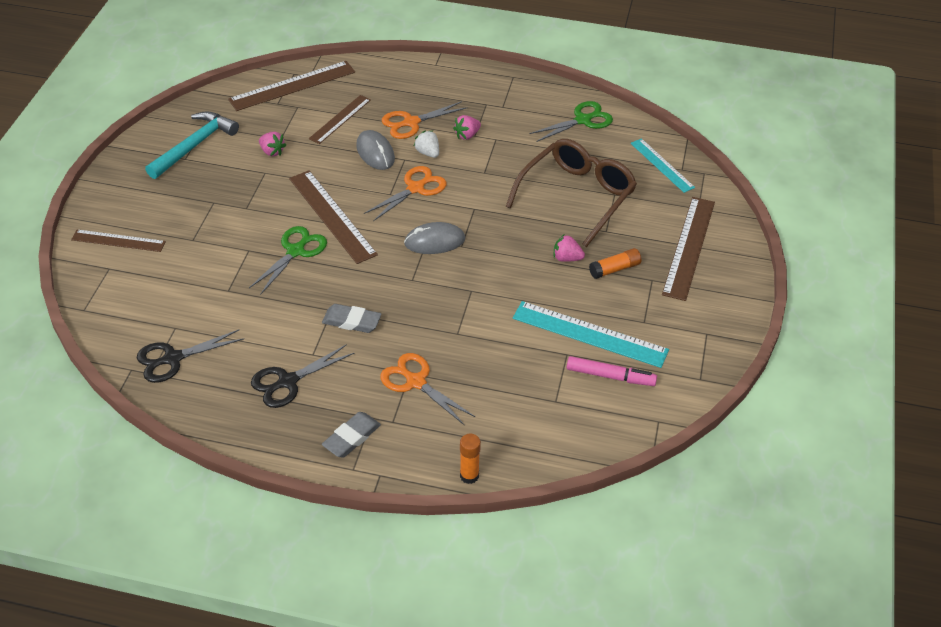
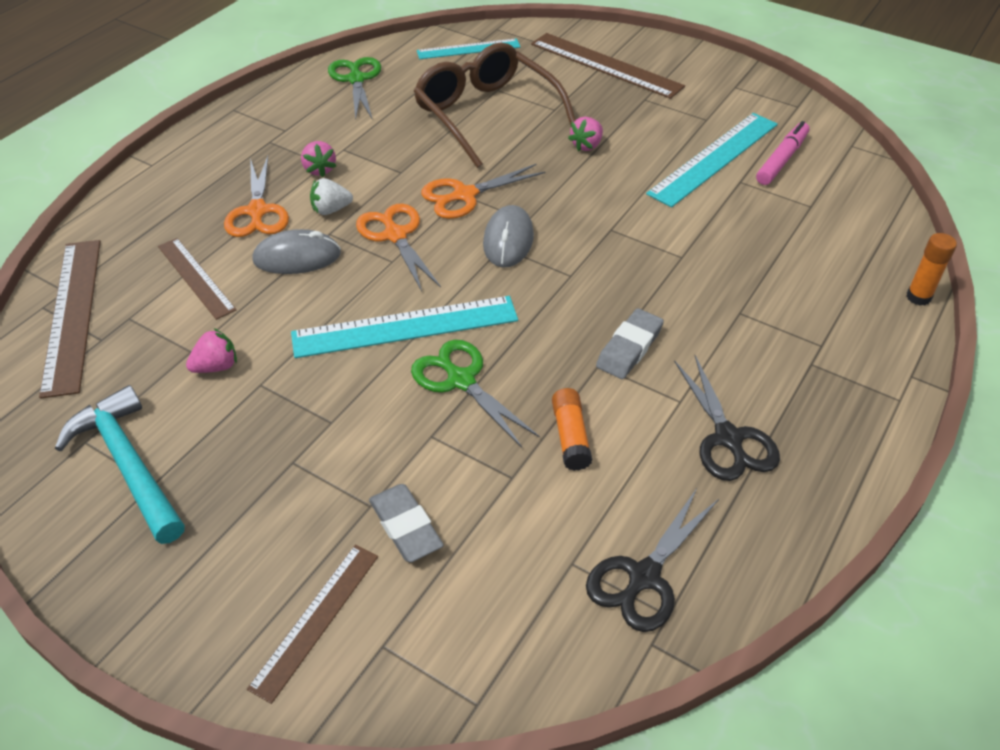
camera: 70 degrees left, 0 degrees up
(172, 359) = (644, 577): black scissors -> black scissors turned 45 degrees clockwise
(331, 216) = (405, 327): brown ruler -> turquoise ruler
(352, 437) = (844, 390): grey eraser -> grey eraser (406, 526)
(415, 382) = (757, 310): orange scissors -> orange scissors (464, 195)
(614, 269) = (618, 118): orange glue stick -> orange glue stick (570, 436)

